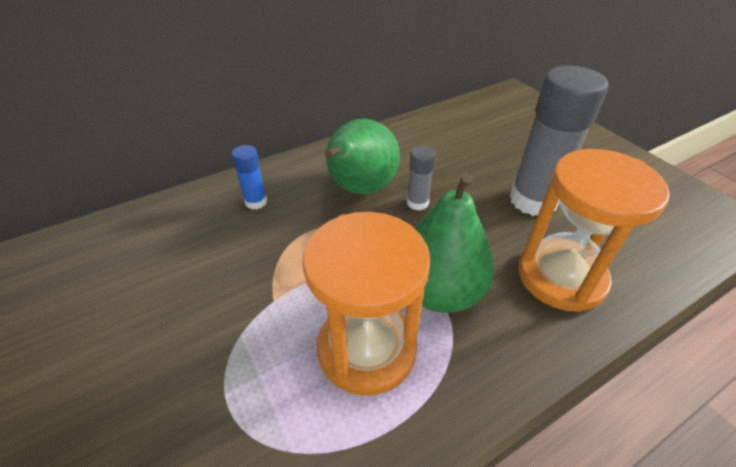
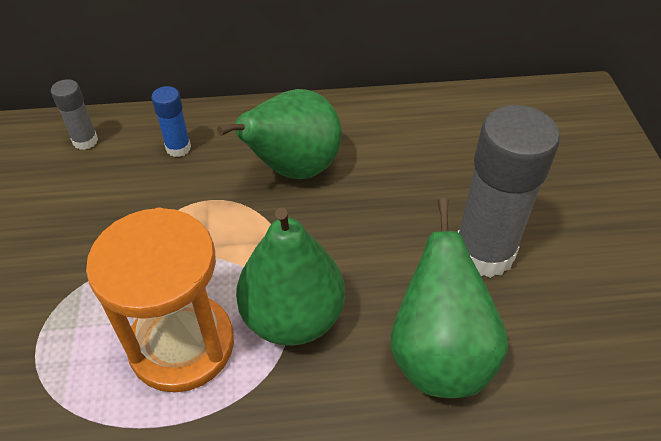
camera: 25 degrees right, 5 degrees up
(417, 203) = (344, 208): grey glue stick -> grey glue stick (85, 141)
(561, 277) = (439, 355): orange hourglass -> green pear

